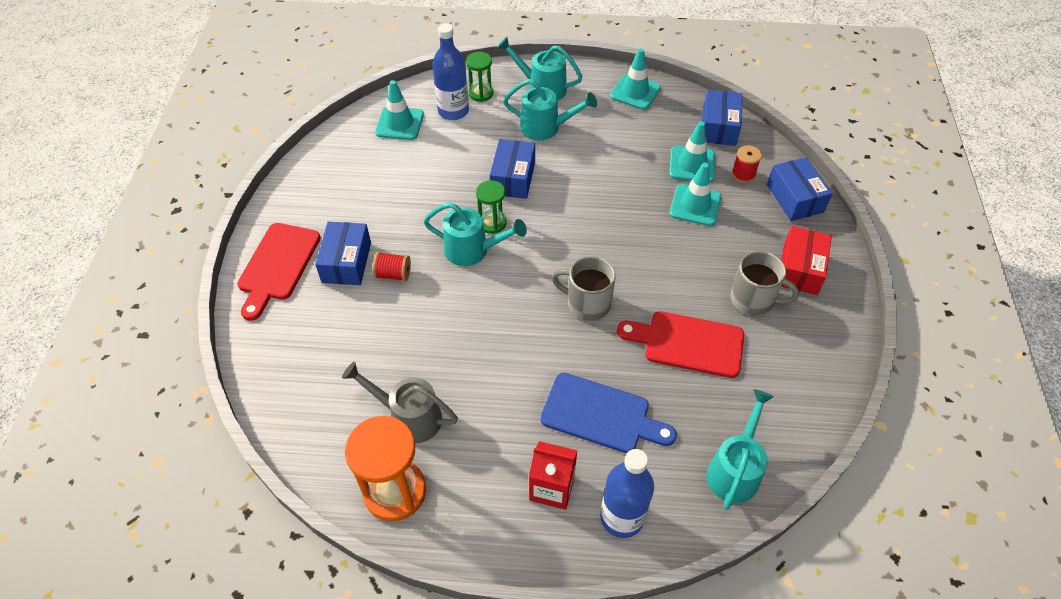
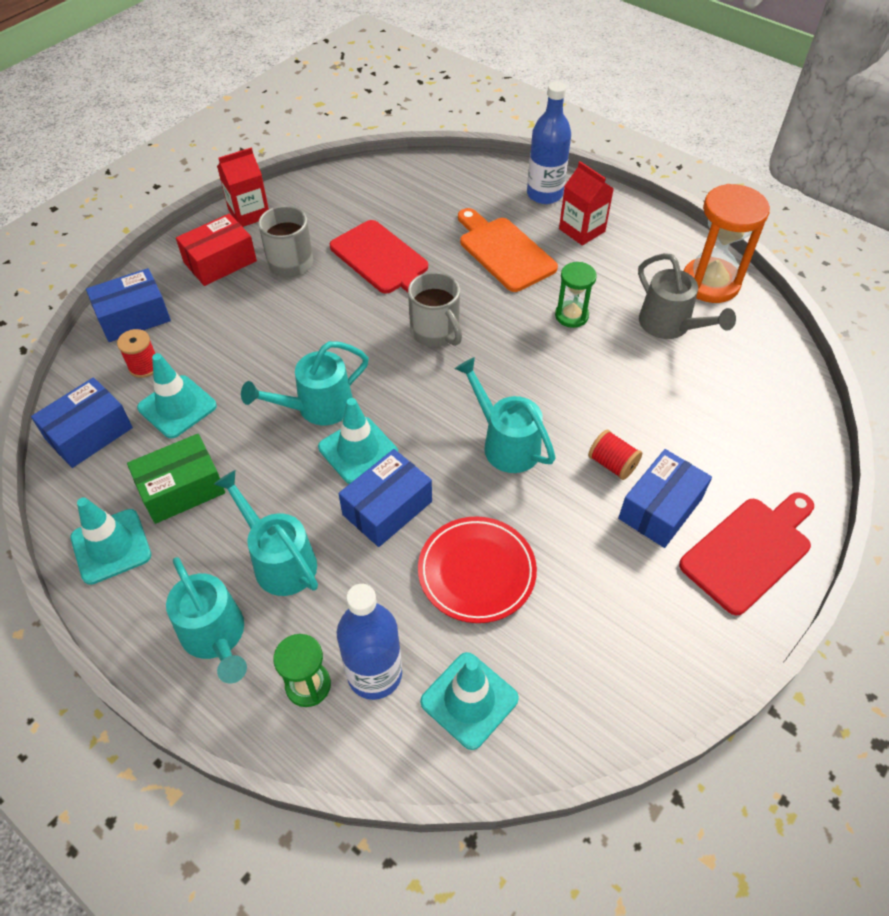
camera: 145 degrees left, 0 degrees up
(436, 174) = (476, 572): none -> red plate
(492, 223) = (459, 463): green hourglass -> green hourglass (571, 315)
(600, 414) = (504, 252): blue cutting board -> orange cutting board
(634, 130) = (181, 489): none -> green box
(695, 205) = (231, 363): turquoise traffic cone -> turquoise traffic cone (358, 450)
(735, 470) = (438, 180): turquoise watering can -> turquoise watering can (317, 407)
(794, 198) = (134, 317): blue box -> blue box turned 45 degrees clockwise
(839, 325) = (249, 213): none -> red carton

